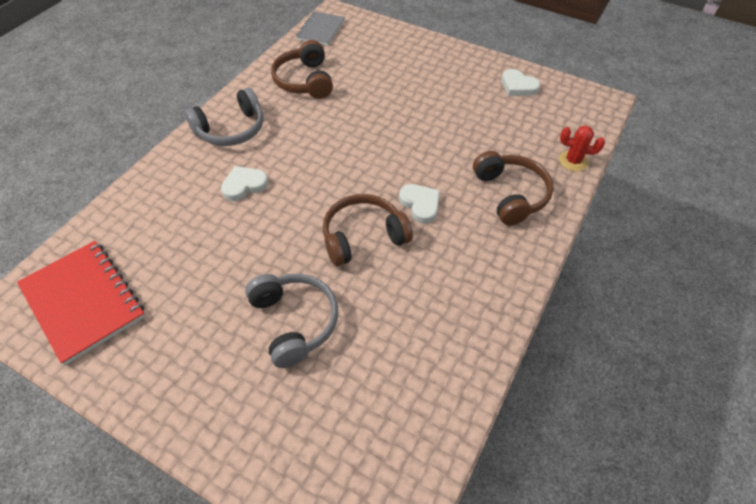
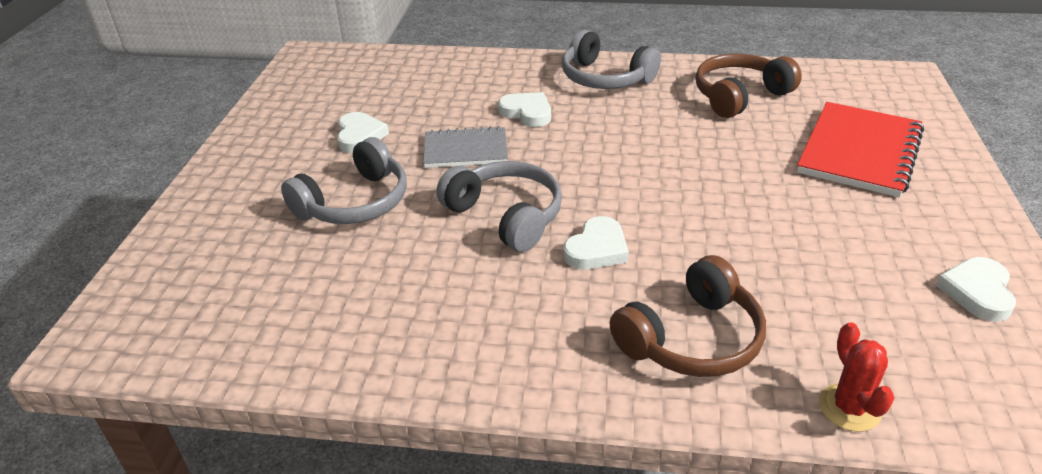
camera: 70 degrees right, 15 degrees down
(83, 301) = (330, 83): red notebook -> red notebook (859, 152)
(198, 298) = (360, 136): none -> white heart
(321, 30) = (855, 77): grey notebook -> grey notebook (465, 150)
(363, 237) = (506, 216): brown headphones -> grey headphones

